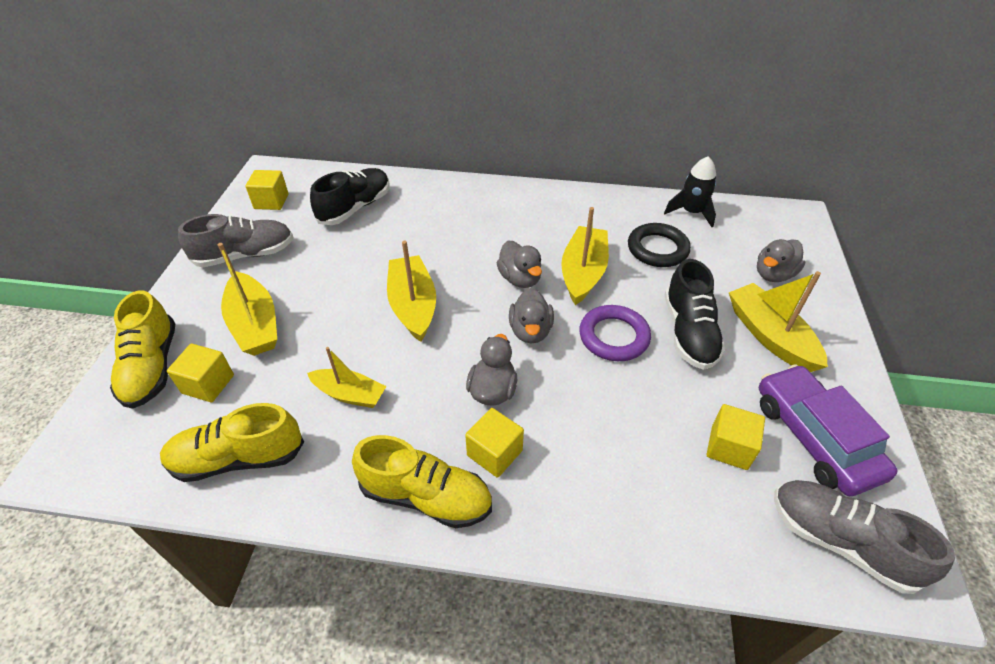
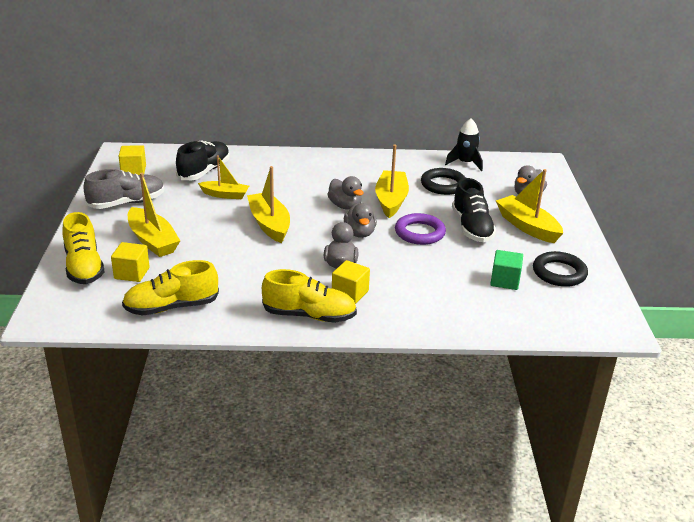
camera: 10 degrees left, 15 degrees down
(349, 394) = (239, 272): yellow boat -> yellow boat (225, 195)
(729, 447) = (505, 281): yellow cube -> green cube
(814, 437) = (559, 273): purple car -> black ring
(840, 541) = (576, 316): grey shoe -> none

